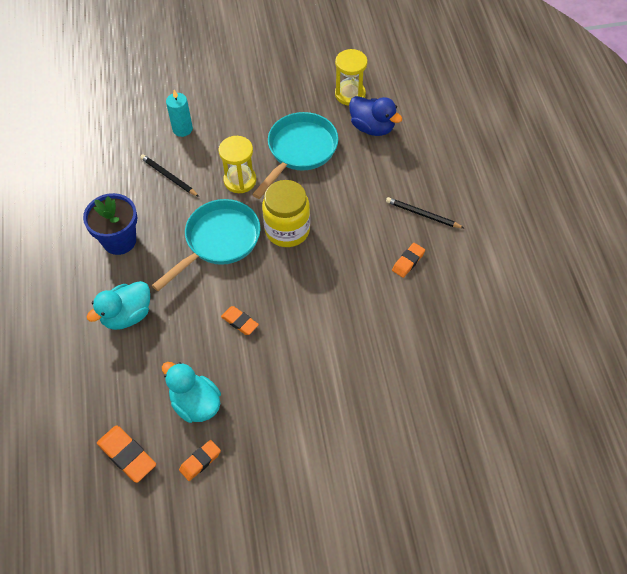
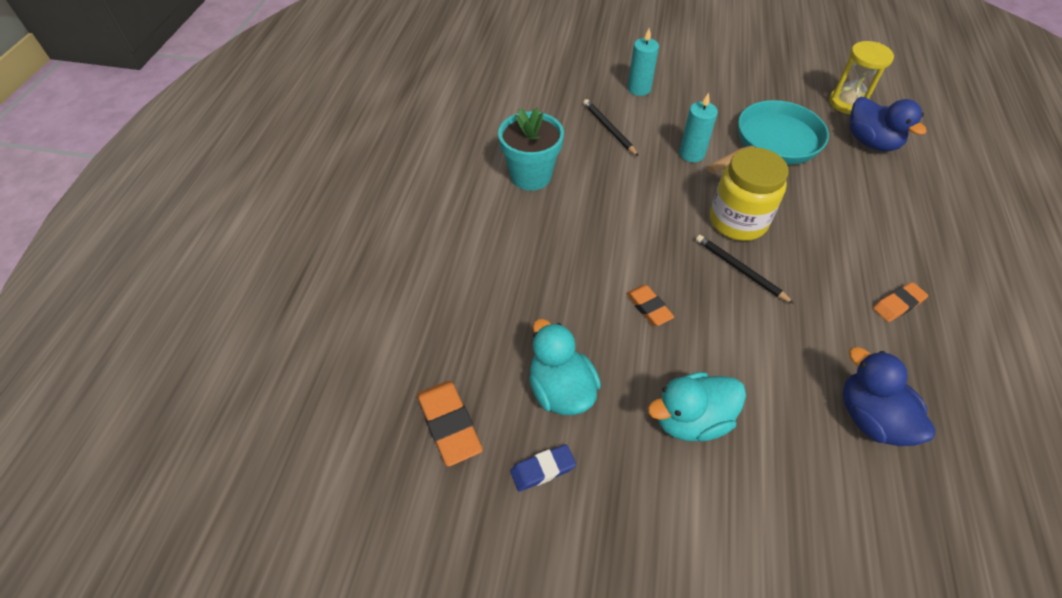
camera: 20 degrees right, 5 degrees down
(119, 240) = (531, 176): blue flower pot -> turquoise flower pot
(127, 315) = (511, 256): turquoise duck -> turquoise duck (691, 419)
(200, 461) = (542, 469): orange eraser -> blue eraser
(218, 241) = (647, 209): turquoise pan -> none
(240, 180) = (691, 154): yellow hourglass -> turquoise candle
(401, 351) = (870, 418): none -> blue duck
(422, 214) = (926, 254): black pencil -> black pencil (740, 270)

